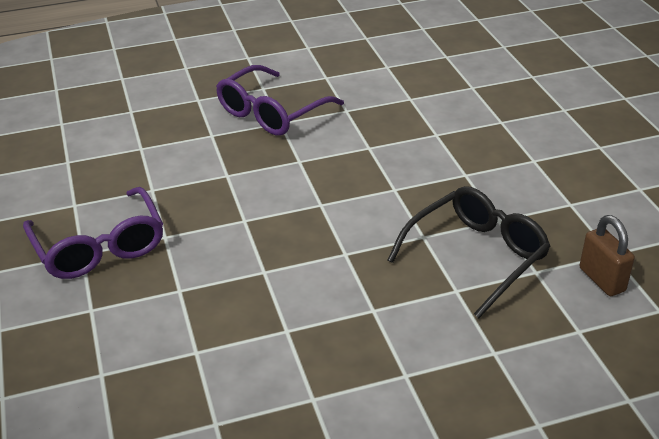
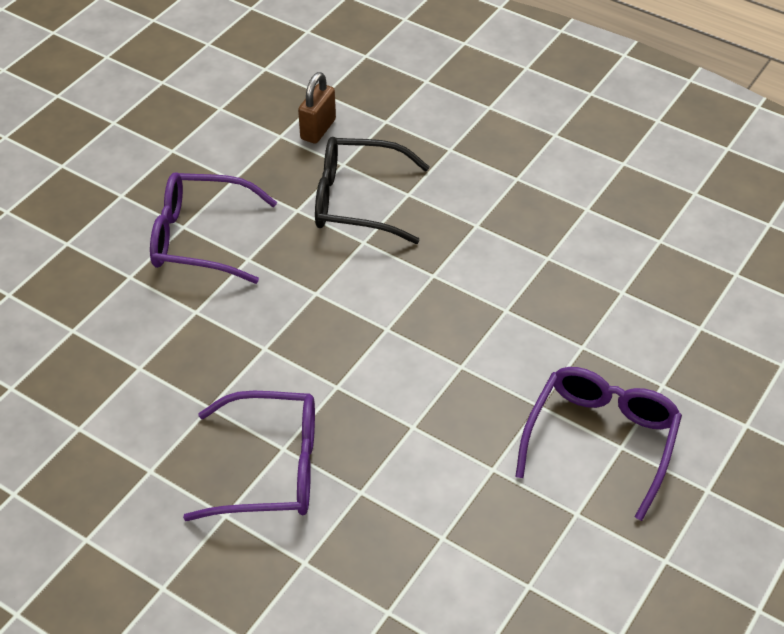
camera: 130 degrees left, 10 degrees up
(511, 162) = (200, 238): none -> purple glasses

